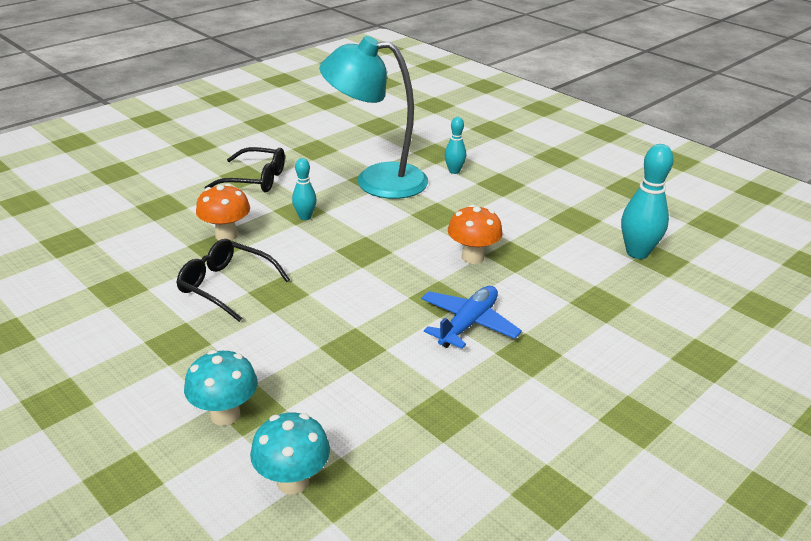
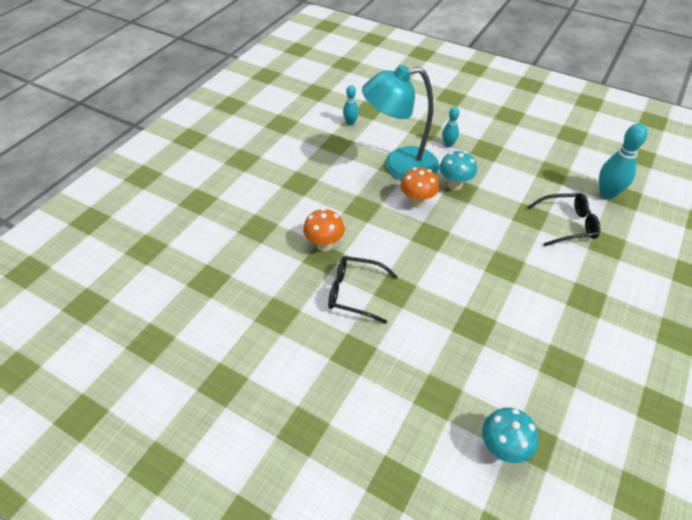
camera: 15 degrees left, 15 degrees up
(225, 414) = (426, 406): turquoise mushroom -> turquoise mushroom (454, 185)
(256, 179) = (312, 185): black glasses -> black glasses (568, 224)
(305, 217) = (370, 213): turquoise bowling pin -> turquoise bowling pin (350, 122)
(468, 324) = (536, 284): blue plane -> none
(472, 257) = (506, 224): orange mushroom -> orange mushroom (417, 202)

